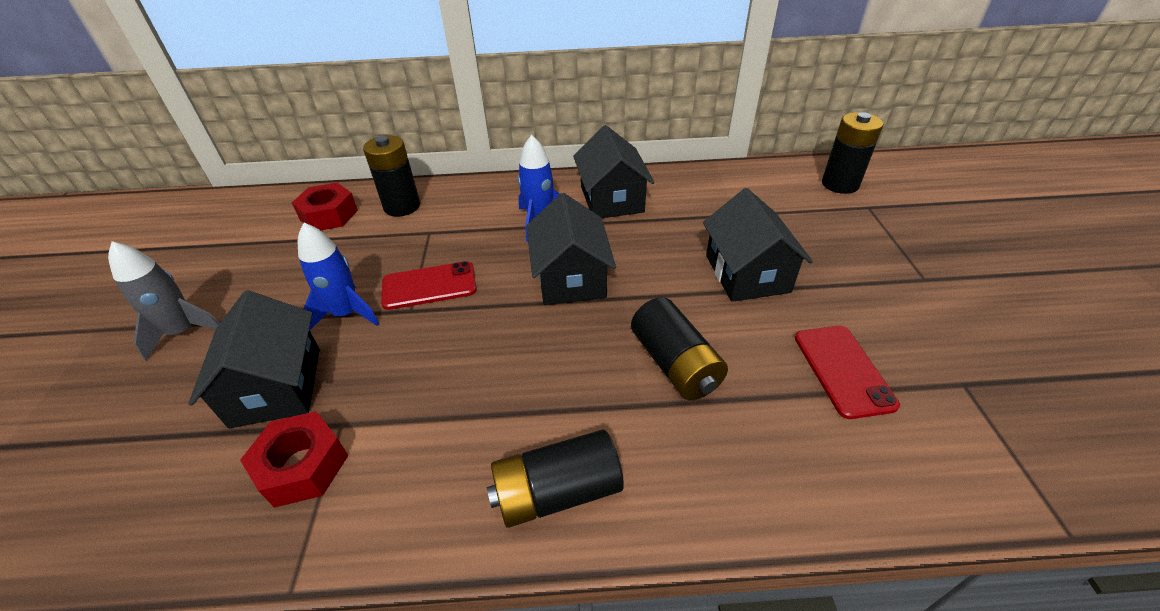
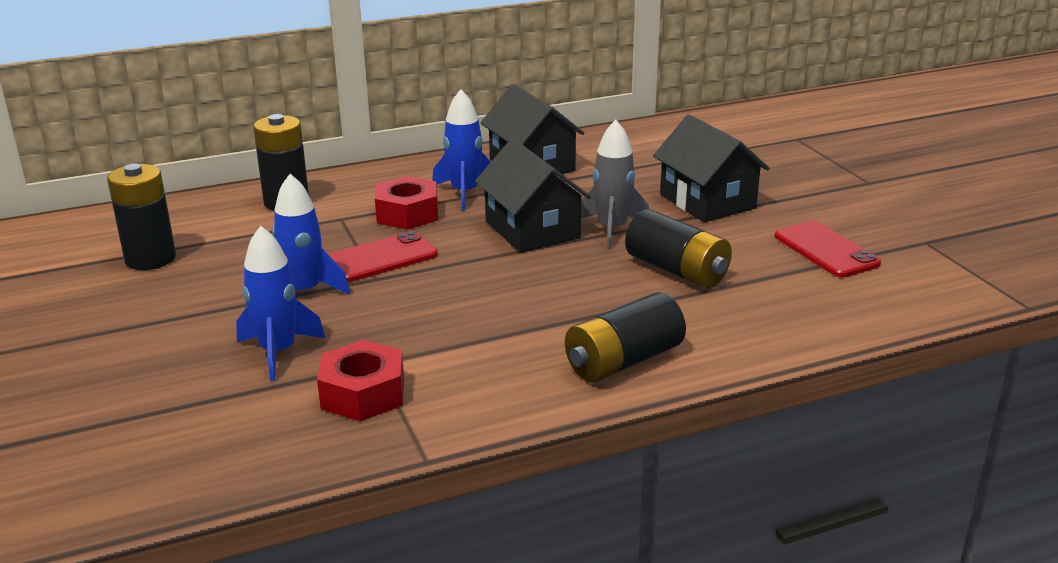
camera: 20 degrees left, 15 degrees down
(183, 332) = (117, 336): grey rocket -> grey rocket (612, 229)
(277, 386) = (278, 352): black house -> blue rocket
(329, 215) = (198, 221): red nut -> red nut (407, 214)
(840, 184) = (761, 124): black battery -> black battery (150, 259)

